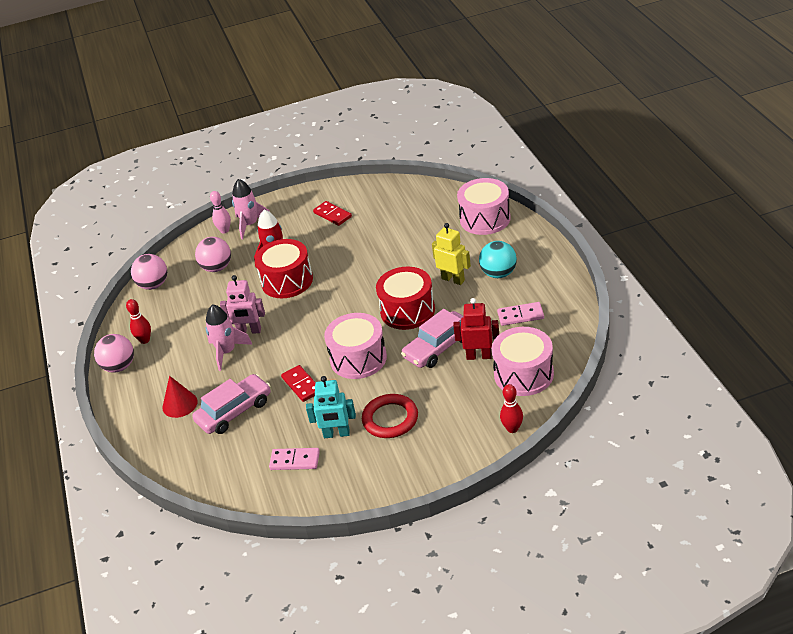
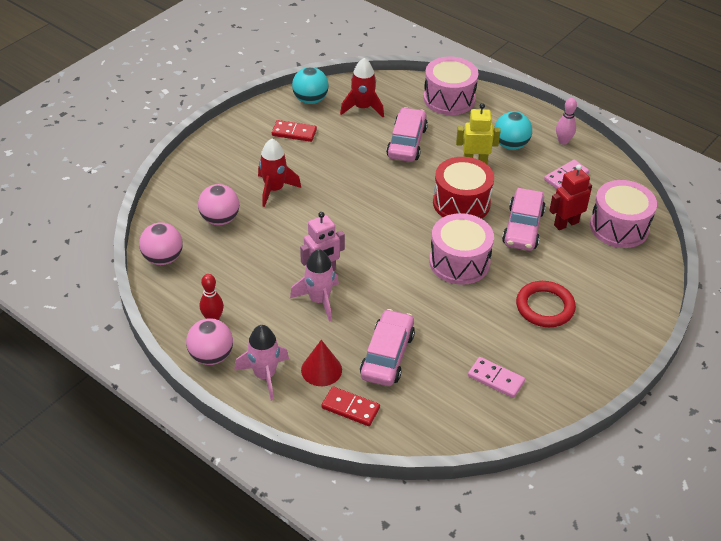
camera: 40 degrees left, 5 degrees up
(224, 230) = (189, 179): pink bowling pin -> pink bowling pin (563, 141)
(250, 225) = (213, 165): pink rocket -> pink rocket (265, 375)
(287, 281) = (311, 210): red drum -> none
(295, 461) = (495, 379): pink domino -> pink domino turned 60 degrees clockwise
(301, 385) = (429, 305): red domino -> red domino (350, 408)
(336, 434) = (509, 339): turquoise robot -> none
(370, 191) = (310, 100): none -> turquoise ball
(405, 208) = (362, 108): none -> red rocket
(413, 247) = (407, 142): none -> pink car
(512, 429) = (656, 277): red bowling pin -> none

